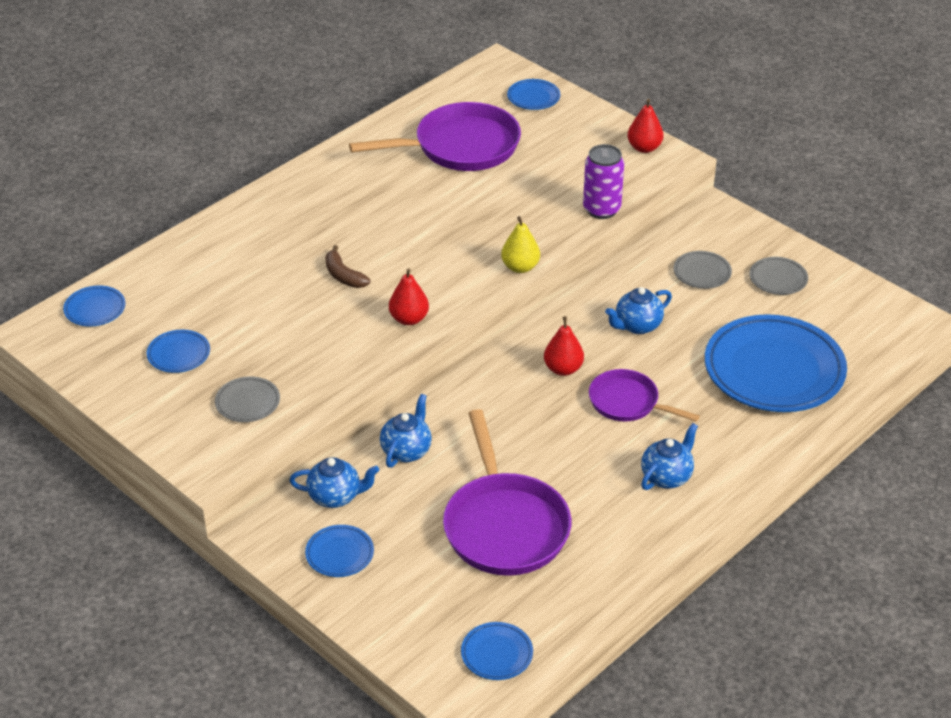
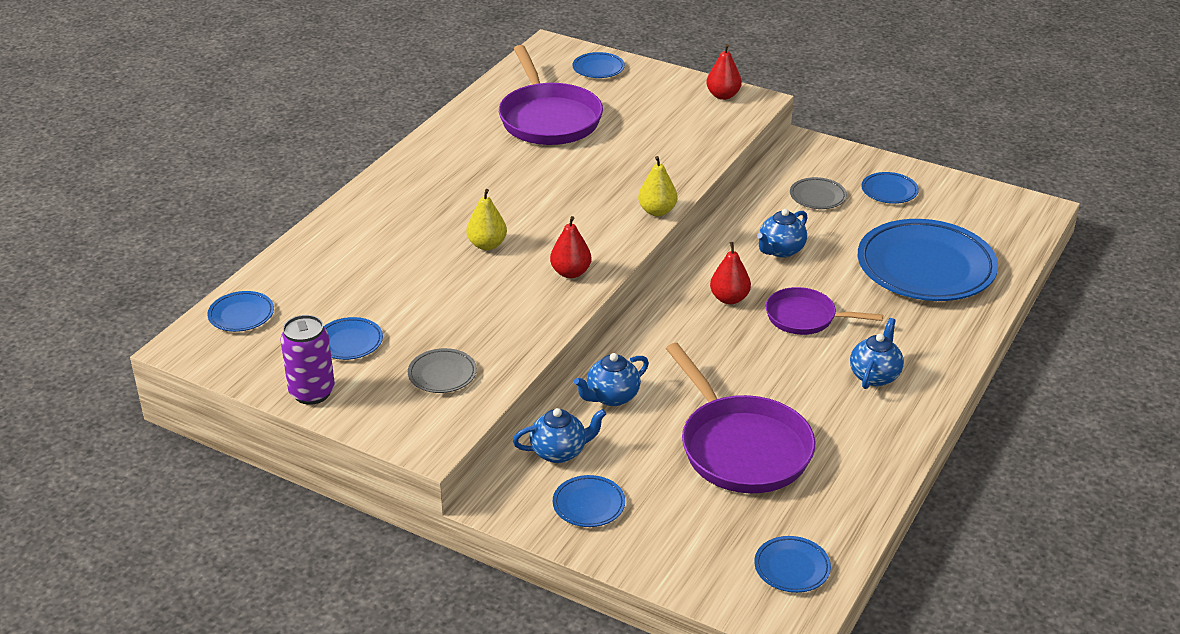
camera: 15 degrees left, 5 degrees down
(343, 276) = (487, 245): brown banana -> yellow pear
(406, 451) = (612, 397): blue teapot -> blue teapot turned 135 degrees counterclockwise
(460, 147) = (548, 118): purple pan -> purple pan turned 105 degrees clockwise
(601, 209) = (709, 151): purple can -> purple can (312, 392)
(778, 279) = (889, 191): grey plate -> blue plate

